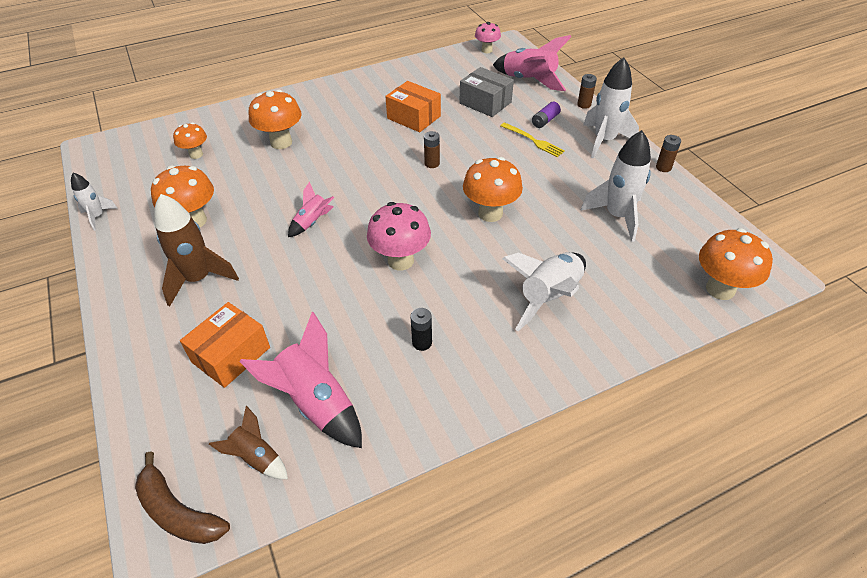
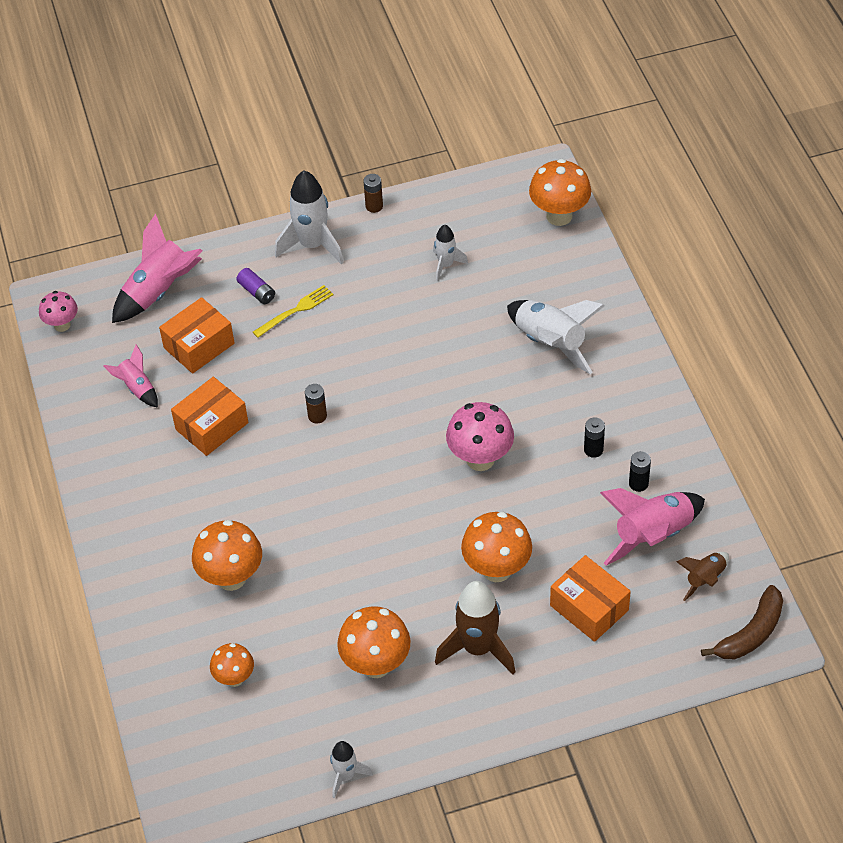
camera: 80 degrees left, 5 degrees up
(312, 222) = (402, 540): pink rocket -> pink rocket (137, 388)
(382, 385) = (638, 483): none -> black battery
(485, 103) = (199, 345): grey box -> orange box
(490, 213) = (420, 371): orange mushroom -> orange mushroom (496, 569)
(584, 105) = (232, 247): brown battery -> none
(617, 216) = (446, 265): white rocket -> white rocket, size x0.56

